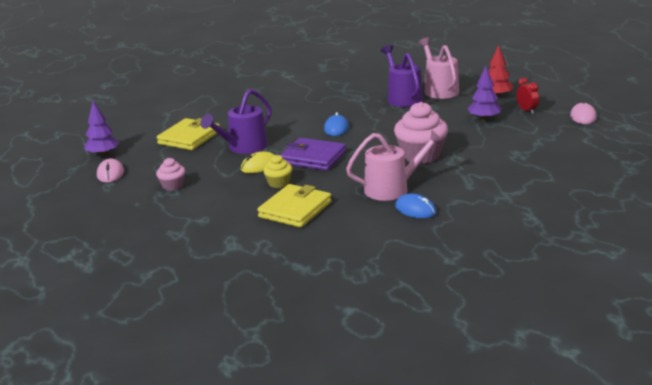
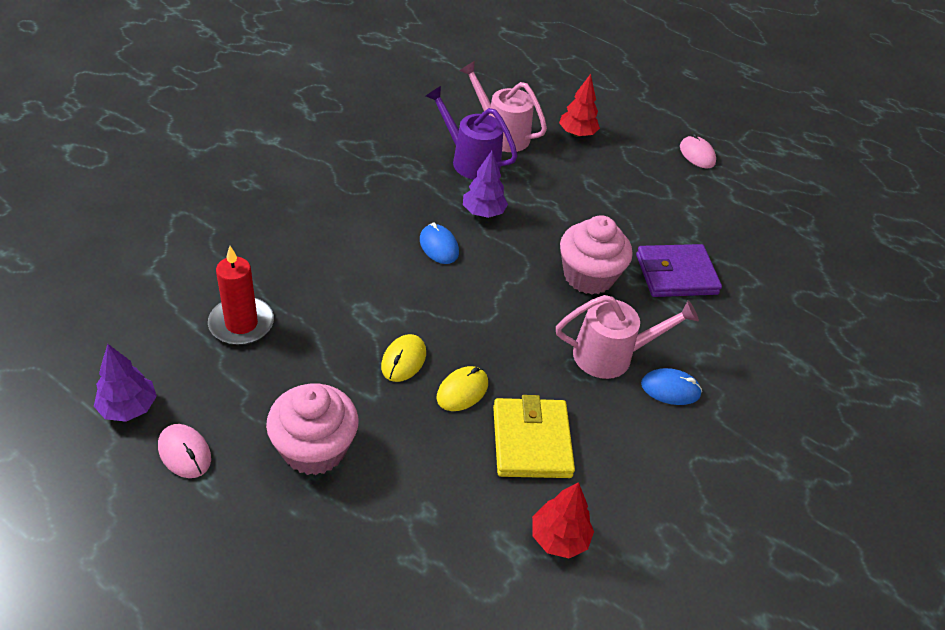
camera: 40 degrees left, 20 degrees up
(172, 186) = (314, 449): pink cupcake -> pink cupcake, size x1.91
(189, 138) = (241, 324): yellow wallet -> red candle
(243, 148) = (345, 325): purple watering can -> none
(264, 247) = (559, 538): none -> red tree
(278, 183) = (462, 391): yellow cupcake -> yellow mouse
(313, 158) = (461, 320): purple wallet -> purple wallet (676, 274)
(392, 189) = (611, 355): pink watering can -> pink watering can turned 45 degrees clockwise
(484, 119) = (599, 183): purple tree -> purple tree (483, 212)
(526, 111) = (632, 156): red clock -> none

